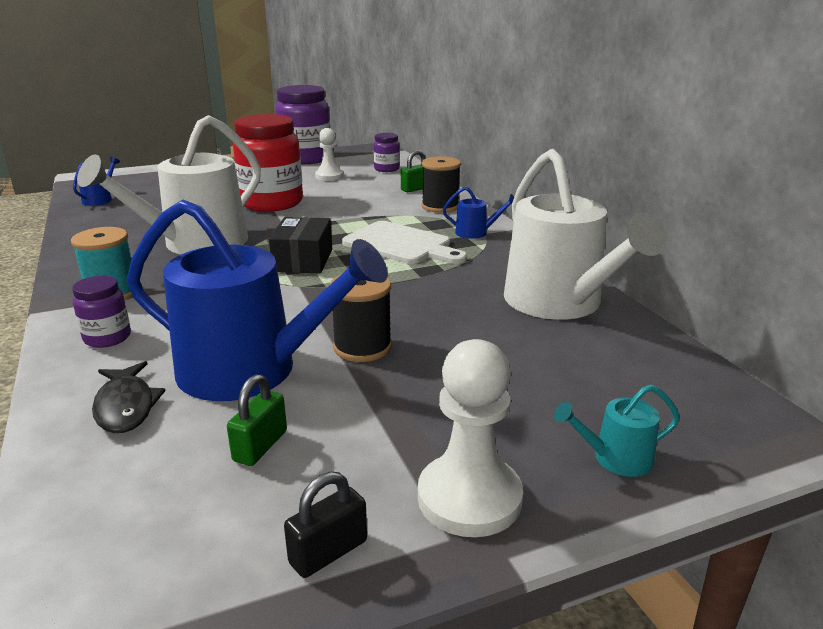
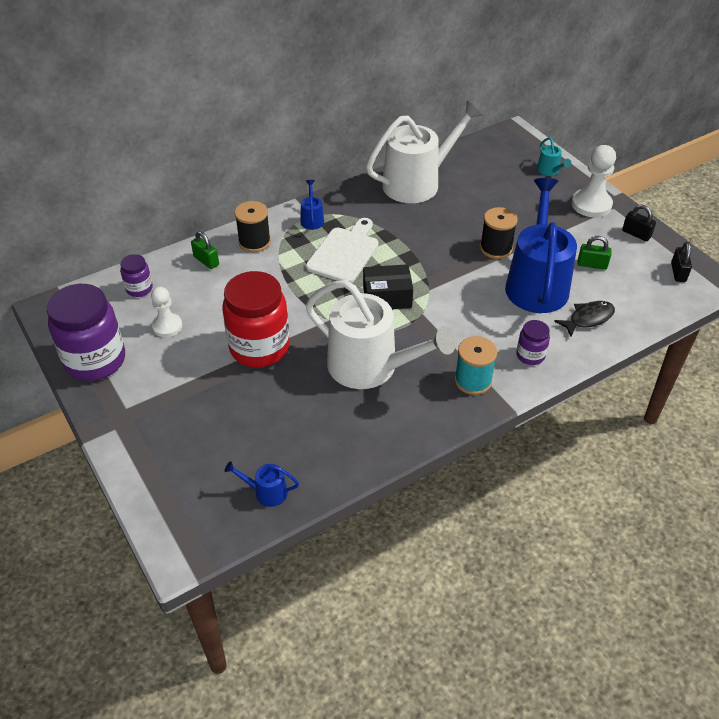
camera: 100 degrees left, 20 degrees up
(141, 592) = (678, 272): none -> black padlock

